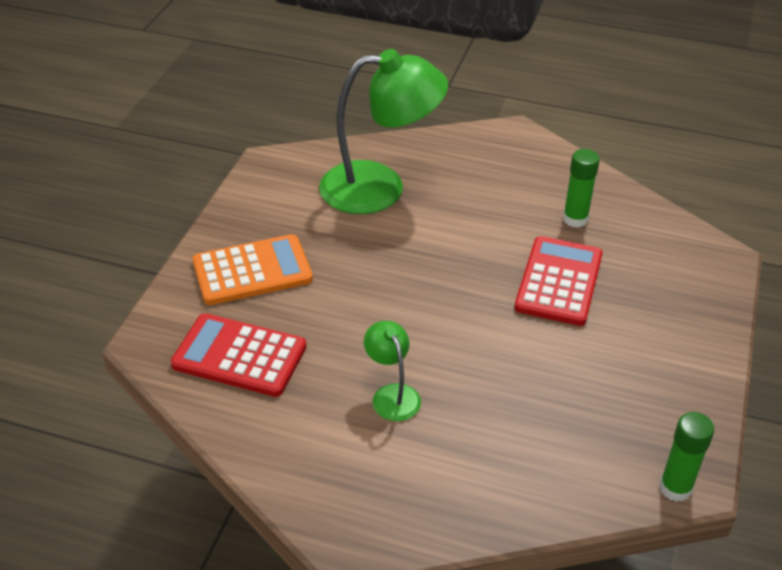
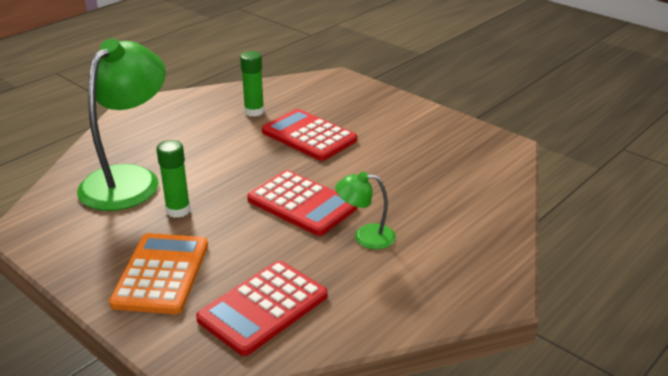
camera: 65 degrees left, 10 degrees down
(419, 324) = (302, 204): none -> red calculator
(675, 488) = (512, 152): green glue stick -> green glue stick (178, 210)

